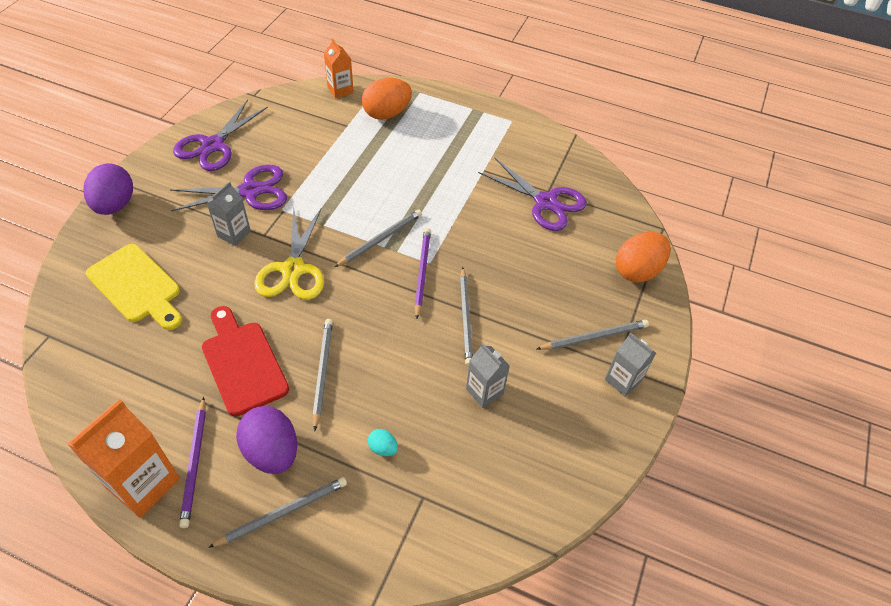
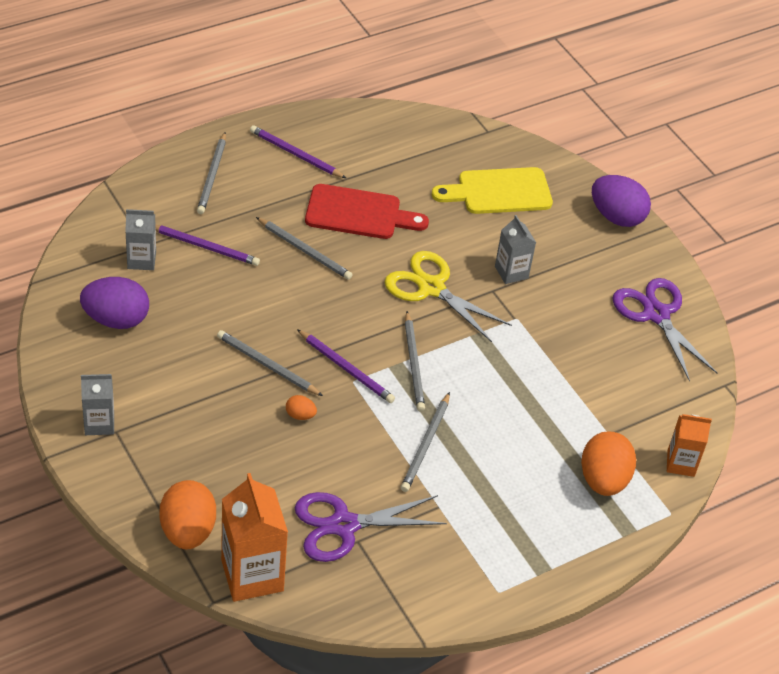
camera: 125 degrees right, 5 degrees down
(143, 483) = (305, 127): orange carton -> orange carton (252, 575)
(250, 191) = (561, 309): purple scissors -> none
(272, 452) = (264, 192): purple egg -> purple egg (116, 319)
(383, 448) = (204, 246): turquoise egg -> purple pencil
(484, 391) = (187, 330): grey carton -> grey carton (141, 260)
(489, 272) = (300, 415): none -> orange egg
(594, 337) = (157, 437): grey pencil -> grey pencil (426, 444)

